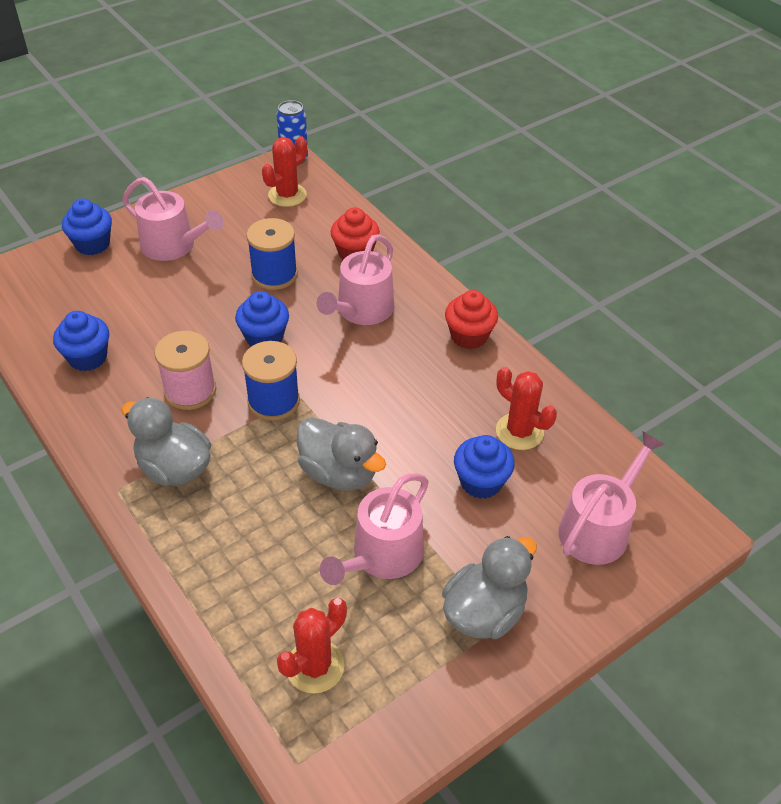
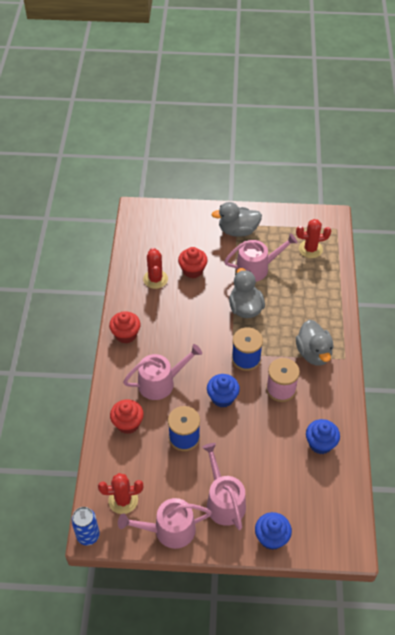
camera: 140 degrees left, 5 degrees up
(481, 482) = (192, 270): blue cupcake -> red cupcake
(598, 528) = (168, 230): pink watering can -> pink watering can (169, 530)

